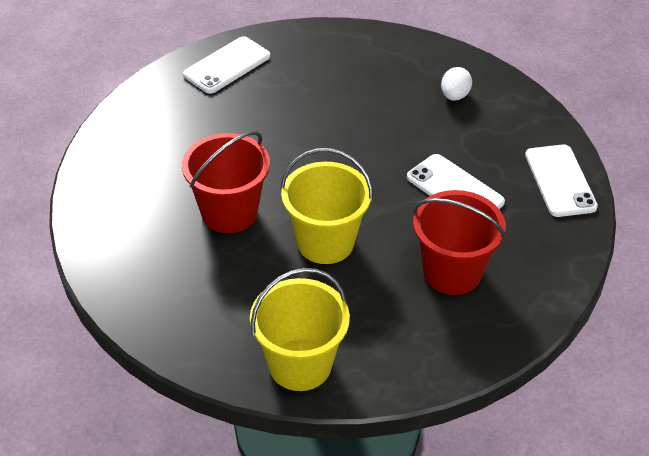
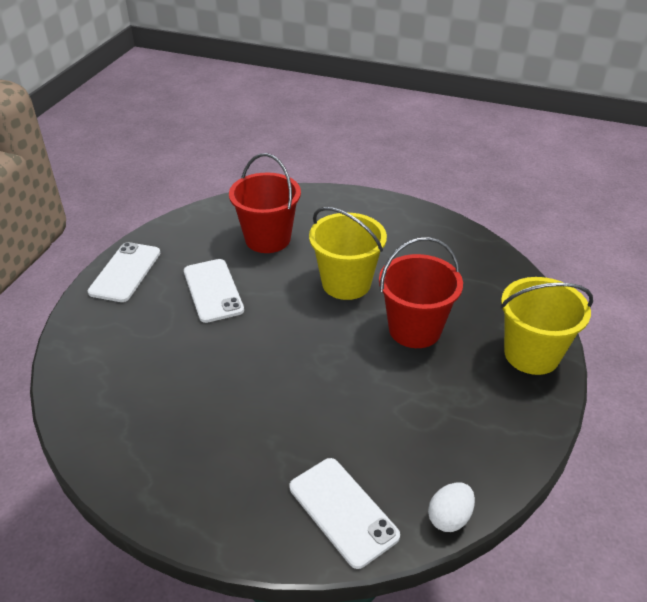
camera: 155 degrees left, 5 degrees down
(227, 65) = (343, 511): white phone -> white phone turned 75 degrees clockwise
(300, 364) = (407, 220): yellow bucket -> yellow bucket (531, 354)
(454, 96) = (126, 376): white egg -> white egg (449, 517)

